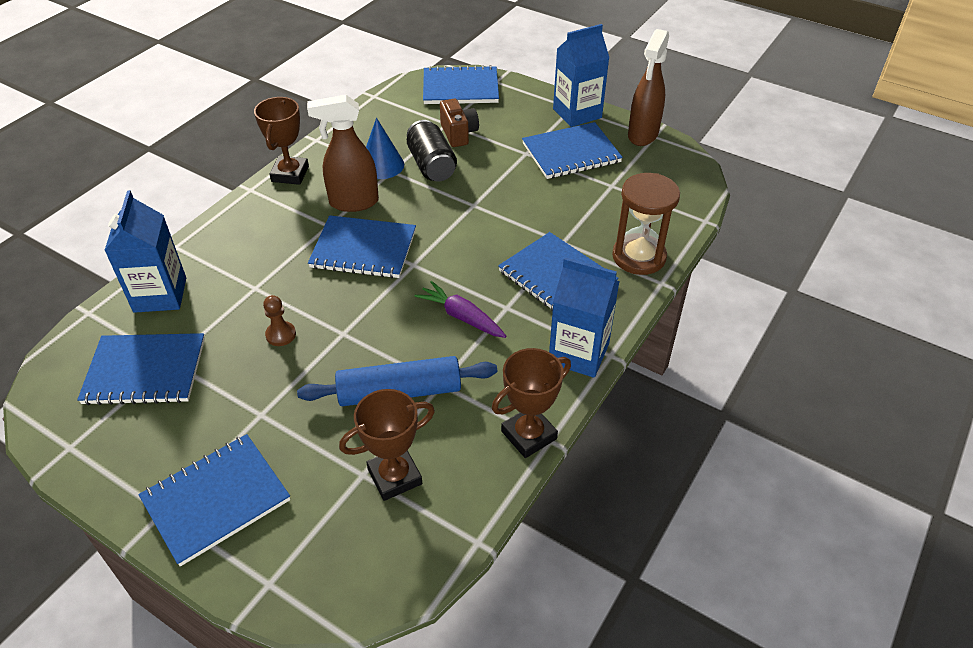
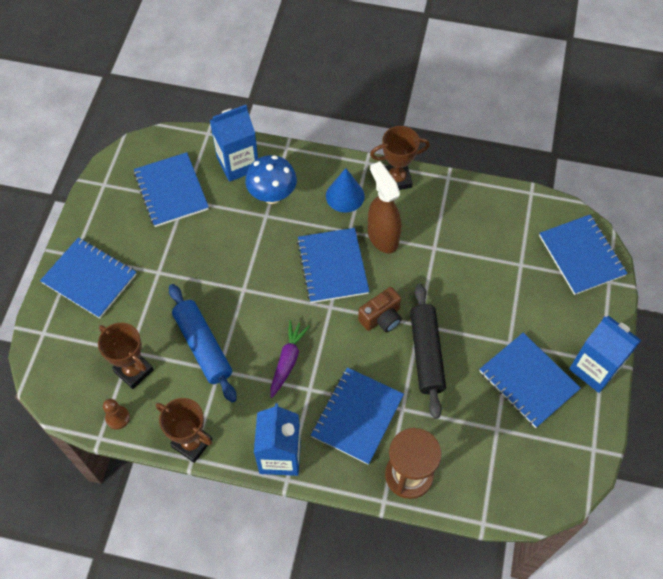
camera: 70 degrees right, 15 degrees up
(231, 275) = (272, 195): none -> blue mushroom
(281, 335) = (228, 252): brown pawn -> brown pawn (117, 418)
(381, 165) = (438, 238): blue cone -> blue cone (345, 196)
(431, 165) = (455, 274): black can -> none
(459, 134) = (510, 279): brown camera -> brown camera (381, 318)
(509, 208) = (426, 354): none -> black rolling pin
(642, 135) = (589, 438): brown spray bottle -> none

